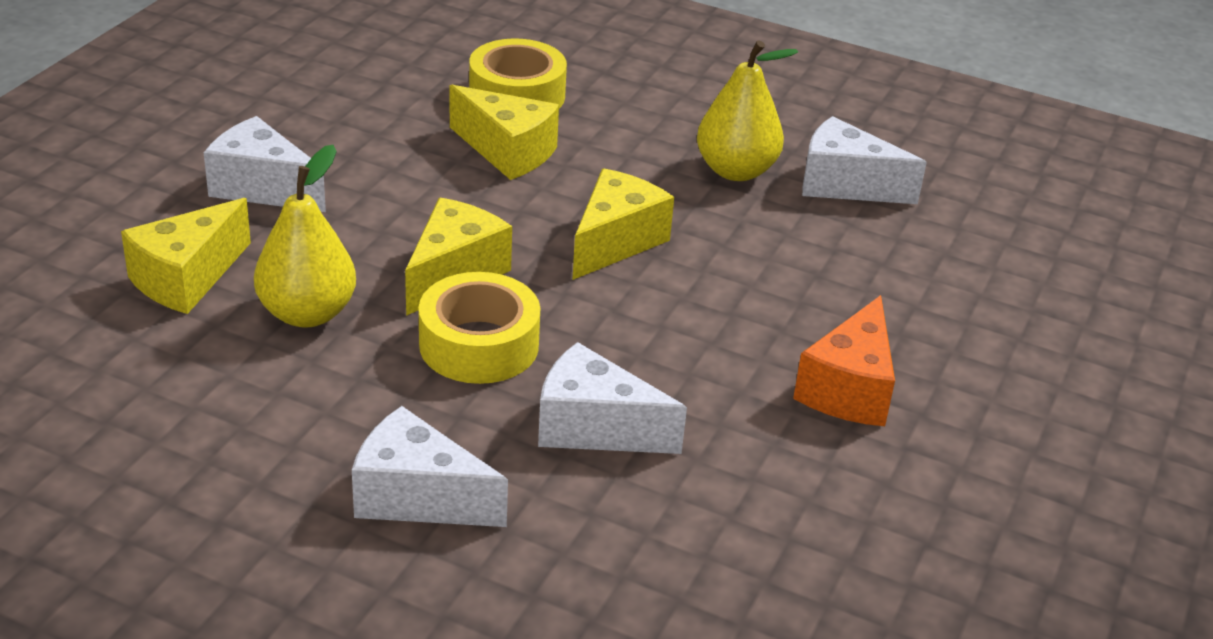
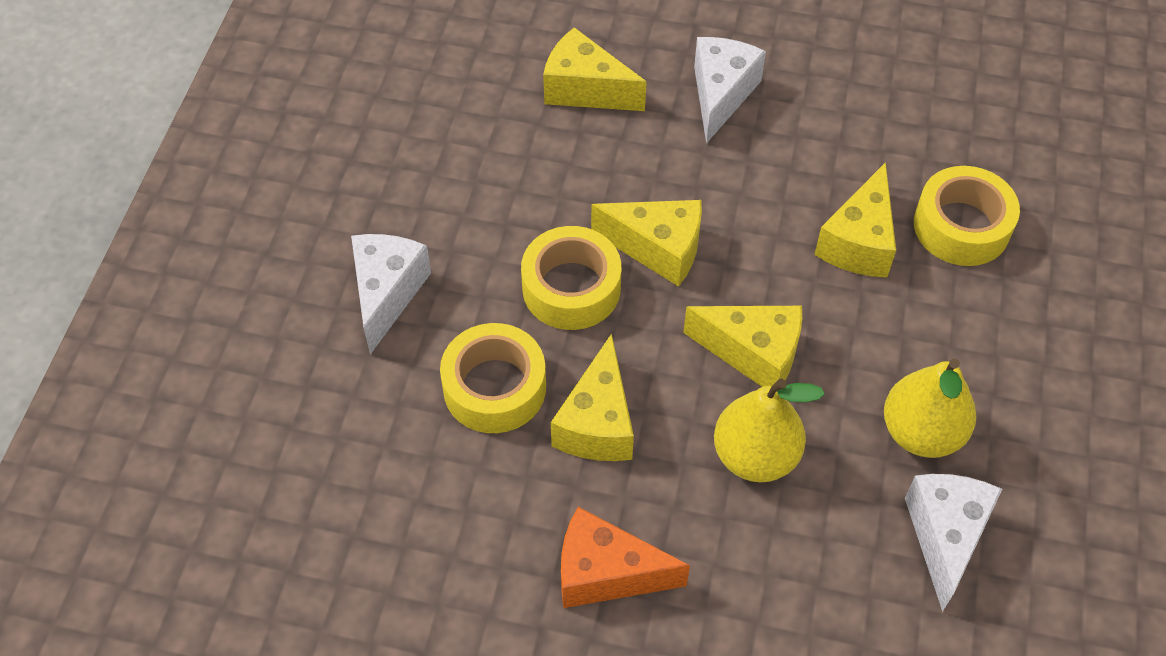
camera: 80 degrees right, 20 degrees up
(307, 313) = (571, 171): yellow pear -> yellow pear (755, 456)
(594, 428) = (494, 387): white cheese -> yellow tape
(666, 360) = (597, 423): none -> yellow cheese

